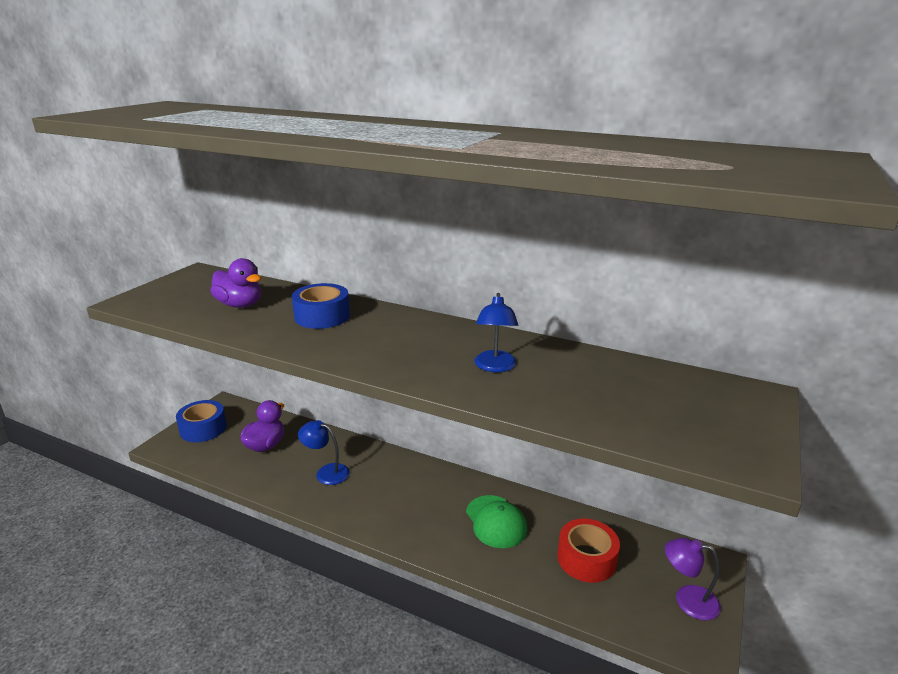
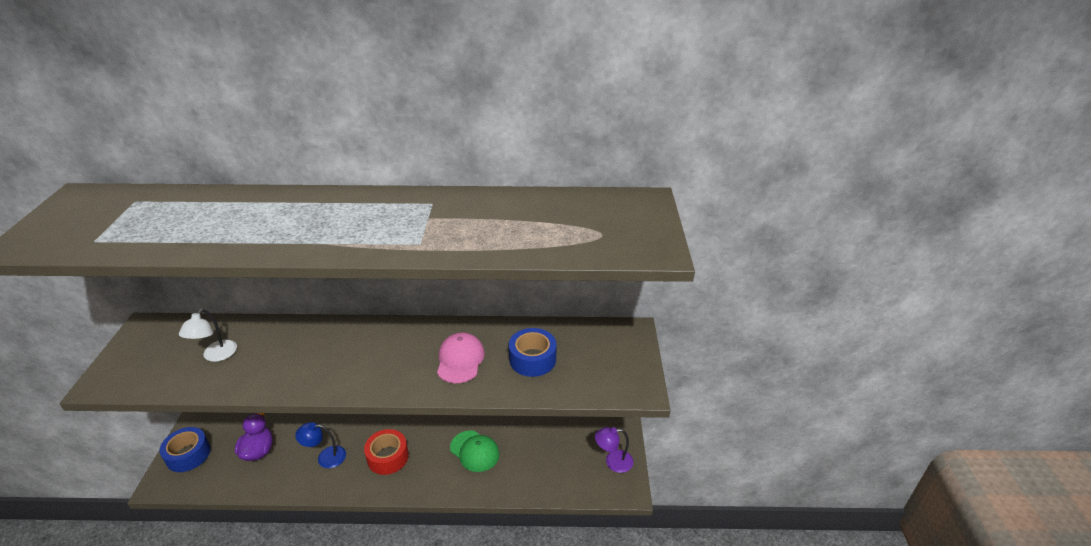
camera: 25 degrees left, 10 degrees up
(240, 305) = (216, 356): purple duck -> white lamp
(322, 316) = (299, 348): blue tape -> blue tape (532, 359)
(495, 367) = (460, 360): blue lamp -> pink cap
(586, 559) = (544, 457): red tape -> red tape (388, 457)

